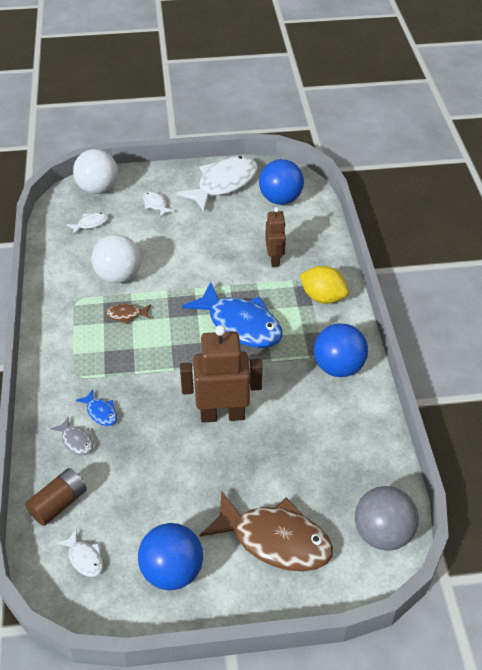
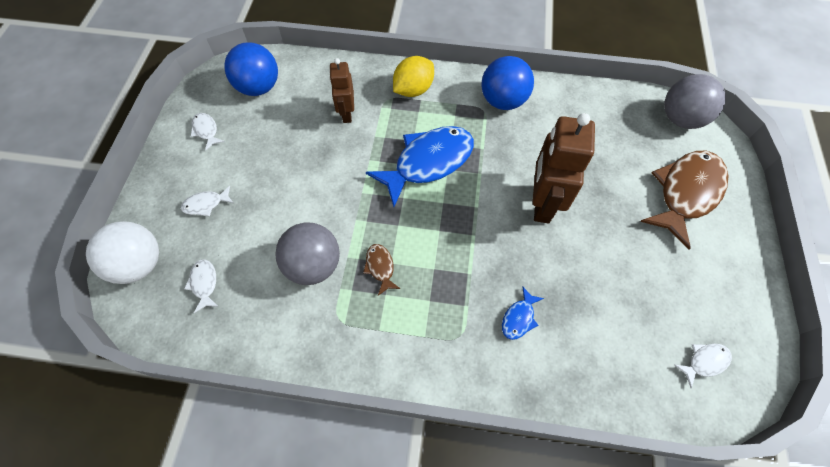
camera: 75 degrees left, 15 degrees up
(59, 504) = (637, 380): brown battery -> none
(76, 441) = (555, 350): grey fish -> none
(100, 412) = (519, 318): blue fish -> blue fish turned 150 degrees clockwise
(119, 276) = (313, 265): white ball -> grey ball
(126, 315) = (380, 267): brown fish -> brown fish turned 150 degrees clockwise
(172, 571) = (718, 282): blue ball -> none
(223, 184) = (206, 131): white fish -> white fish, size x0.43
(274, 259) = (346, 113): brown robot -> brown robot turned 105 degrees counterclockwise

